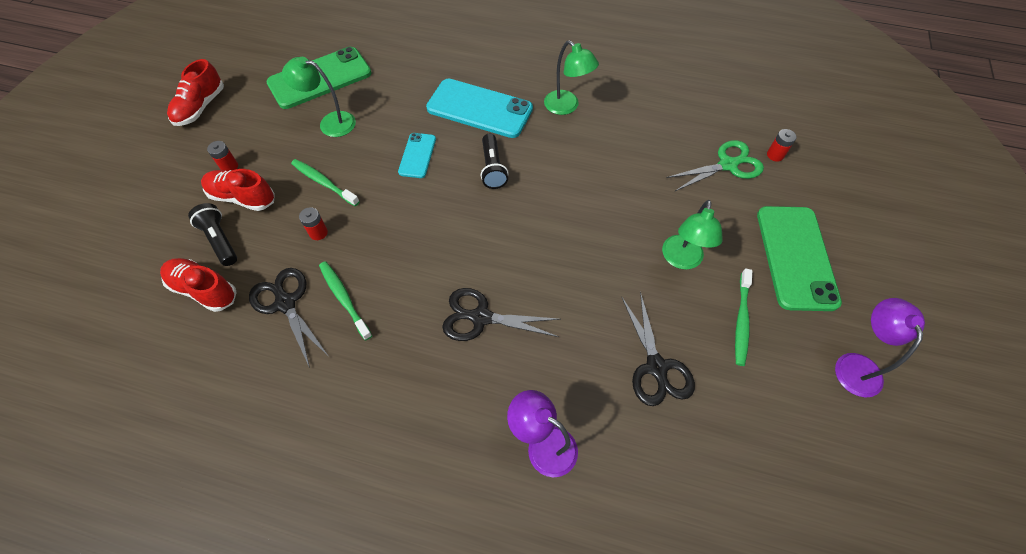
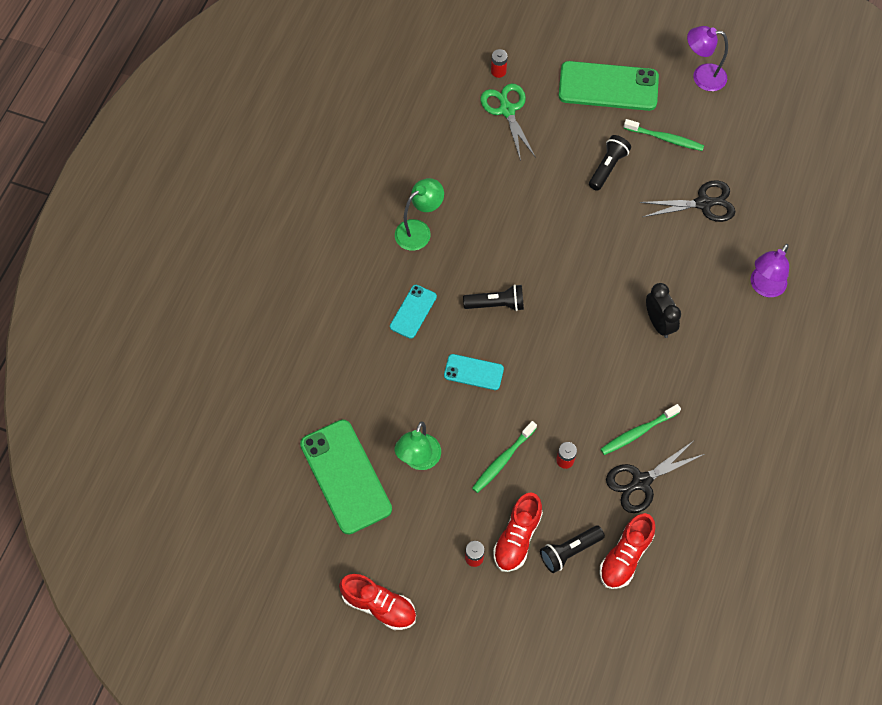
camera: 85 degrees left, 5 degrees up
(479, 109) = (413, 311): turquoise phone -> turquoise phone, size x0.52
(481, 317) = (658, 323): black scissors -> black clock
(681, 260) = (607, 167): green lamp -> black flashlight

